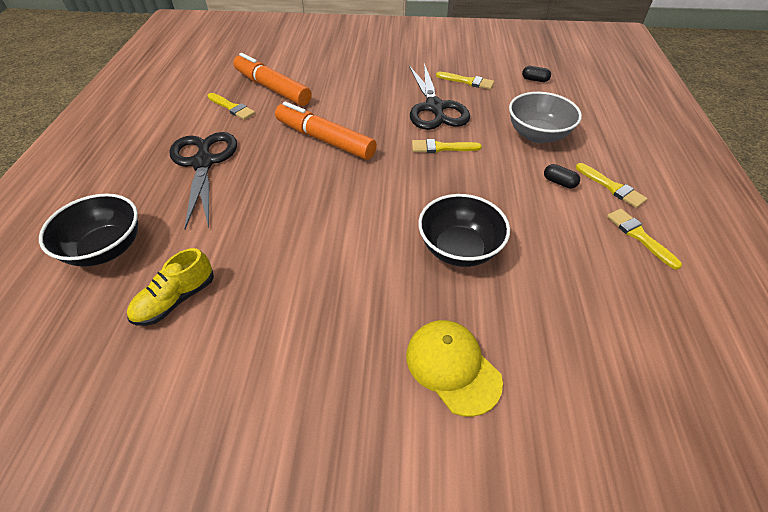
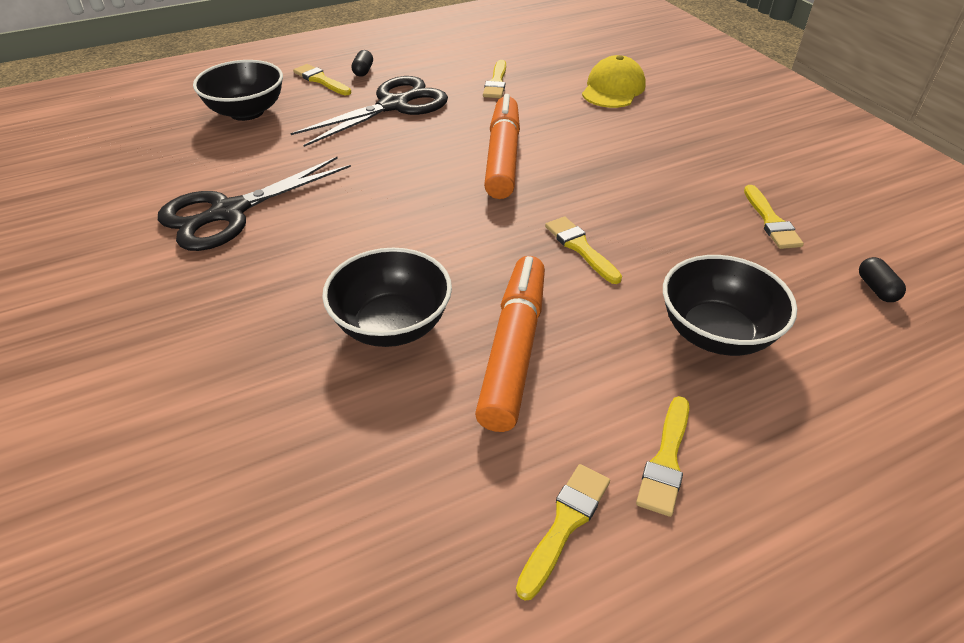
camera: 60 degrees right, 5 degrees down
(112, 188) = (321, 80): none -> yellow brush
(176, 300) = (208, 170): yellow shoe -> none
(272, 88) = (559, 89): orange marker -> orange marker (514, 349)
(435, 108) = (664, 213): black scissors -> black scissors (229, 213)
(452, 367) = (201, 377): yellow cap -> yellow cap (613, 89)
(537, 135) = (716, 333): grey bowl -> black bowl
(559, 182) = (616, 389): black capsule -> black capsule (363, 71)

